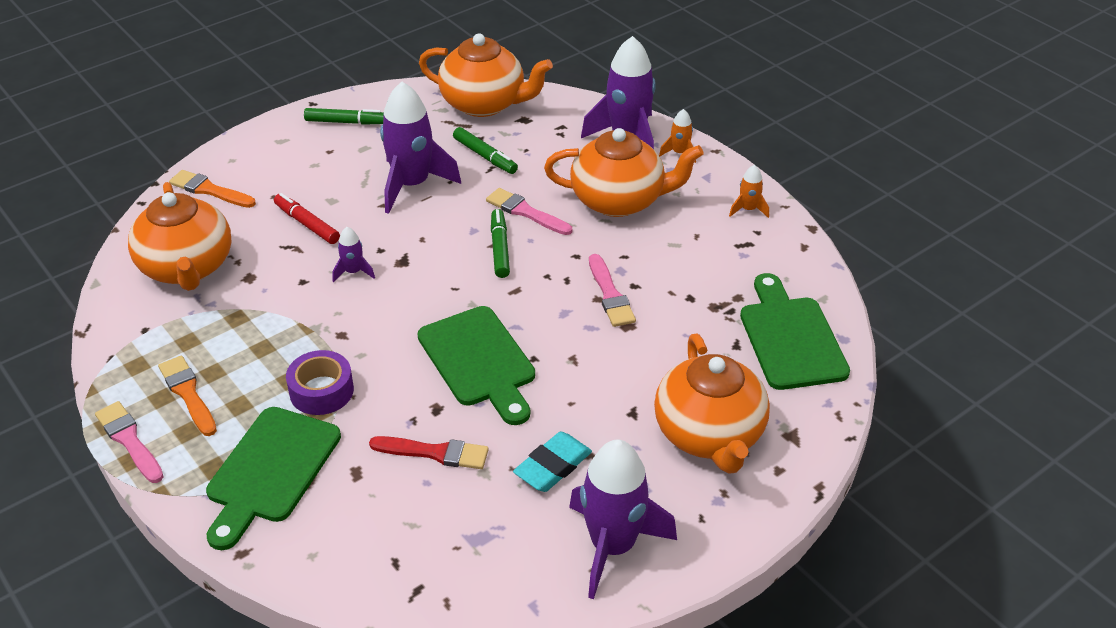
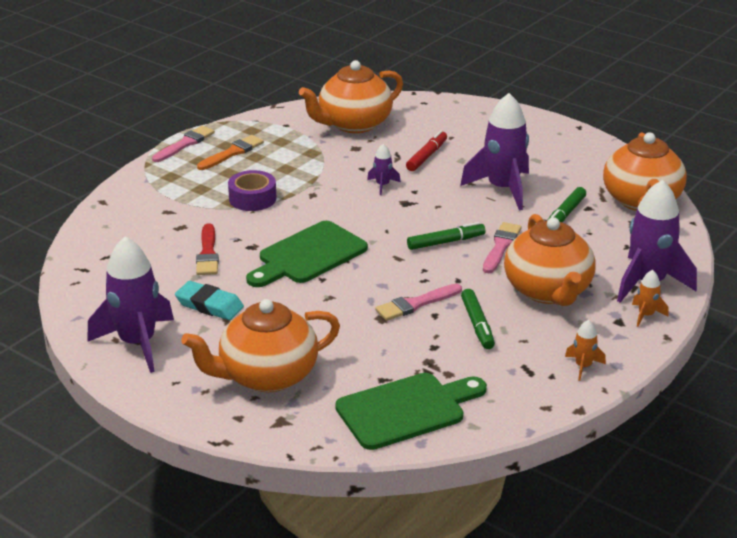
camera: 75 degrees right, 10 degrees down
(210, 190) = (442, 112): orange brush -> none
(270, 471) = (173, 196): green cutting board -> none
(346, 122) = (564, 145): green marker -> green marker (477, 324)

